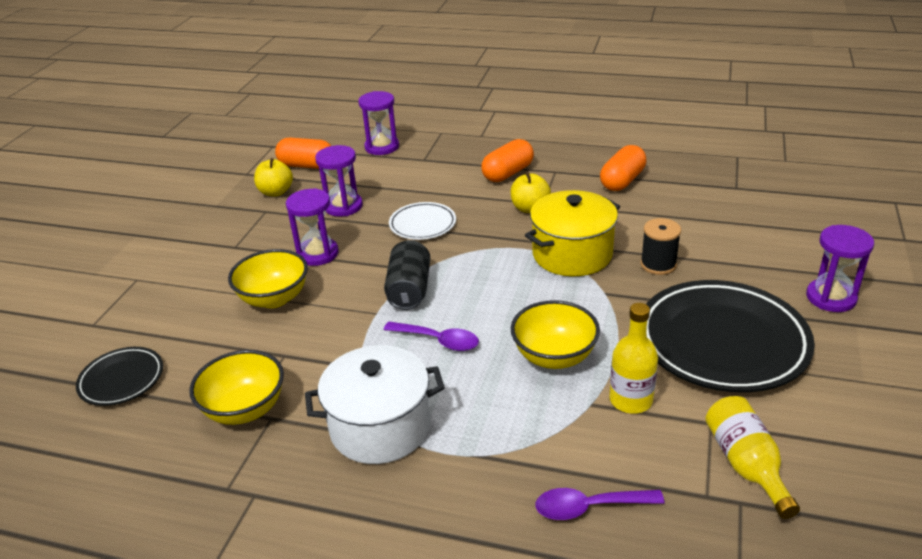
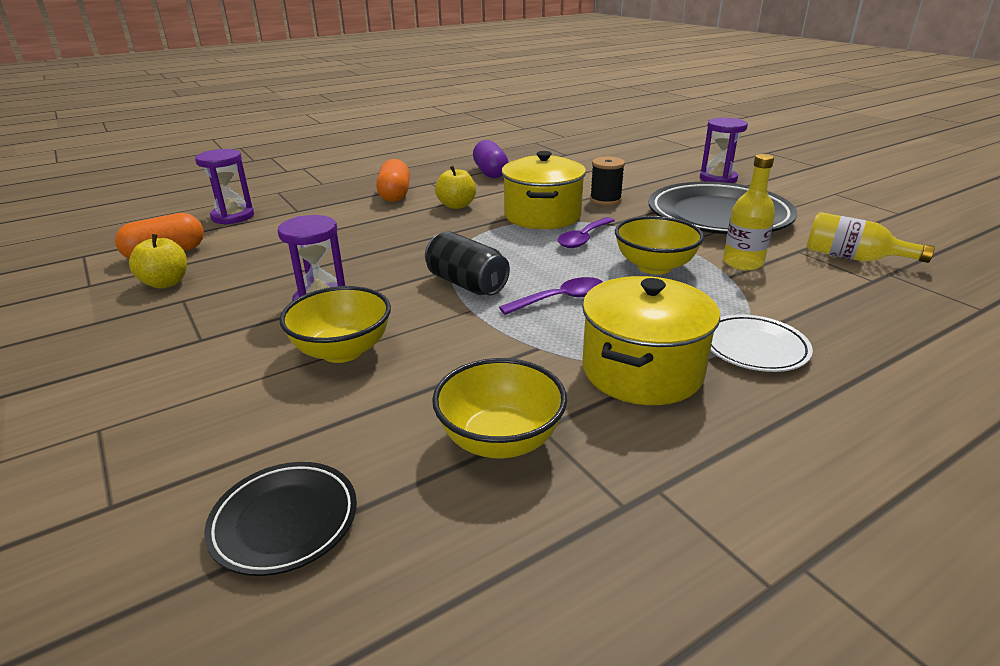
camera: 50 degrees left, 5 degrees down
(343, 206) = (277, 263): purple hourglass -> none
(380, 427) = (642, 371): white pot -> yellow pot
(422, 224) = (387, 245): white plate -> white plate (754, 348)
(589, 507) = (849, 322): purple spoon -> purple spoon (583, 239)
(622, 181) = (490, 172): orange capsule -> purple capsule

